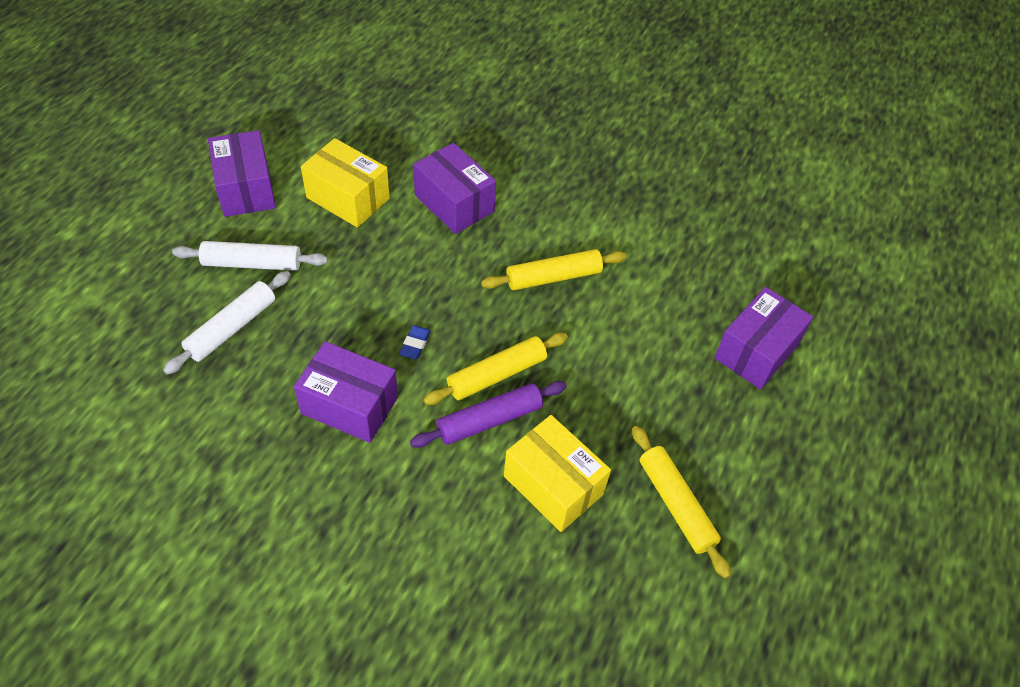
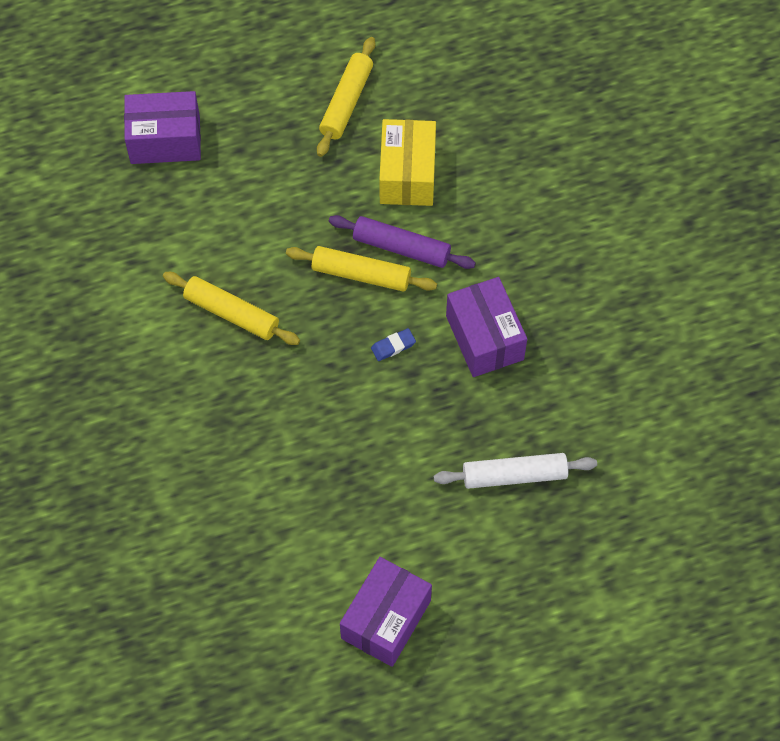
camera: 130 degrees left, 10 degrees up
(252, 264) = (449, 527): white rolling pin -> none
(348, 198) = (309, 531): yellow box -> none
(454, 203) = (228, 448): purple box -> none

